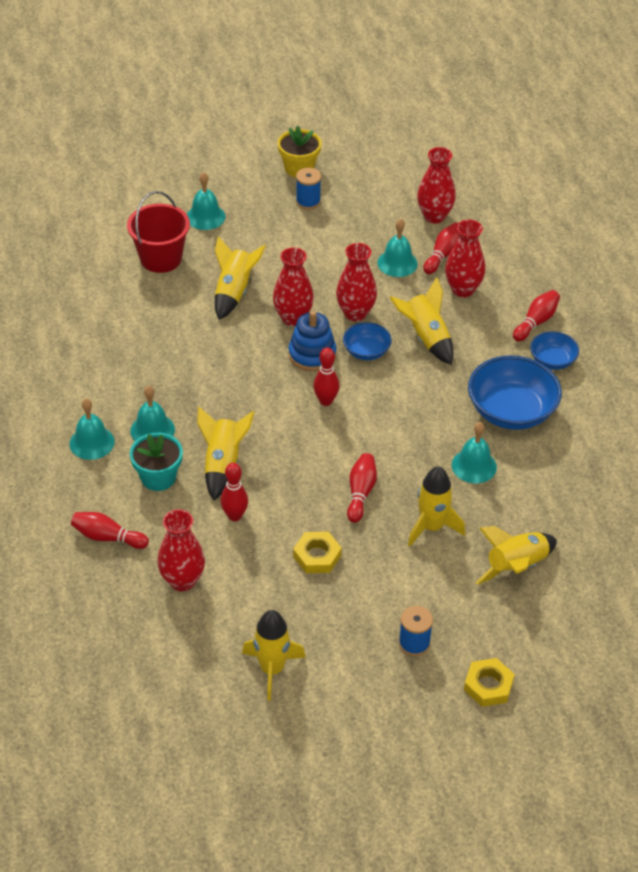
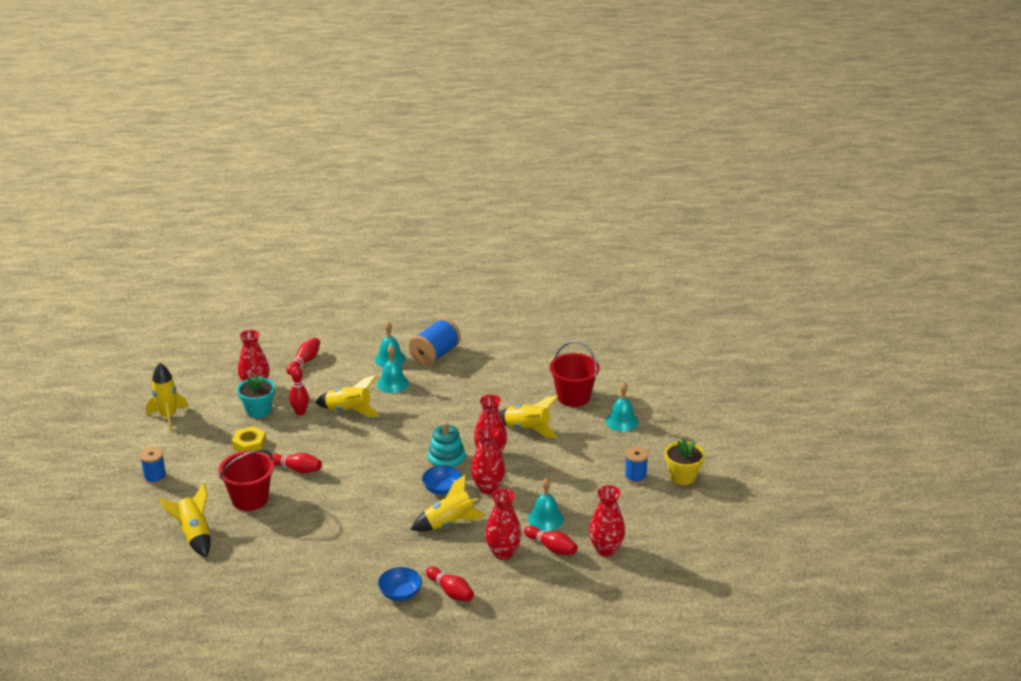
camera: 100 degrees right, 15 degrees down
(77, 396) = (435, 355): none -> blue spool
(158, 477) = (348, 383): turquoise flower pot -> turquoise flower pot (258, 410)
(312, 354) = (446, 461): blue stacking toy -> turquoise stacking toy
(326, 401) = (394, 462): red bowling pin -> none
(431, 527) = (250, 499): yellow rocket -> red bucket
(474, 466) = (300, 529): turquoise bell -> none
(488, 686) = (103, 505): yellow nut -> none
(511, 411) = (350, 558): blue bowl -> none

